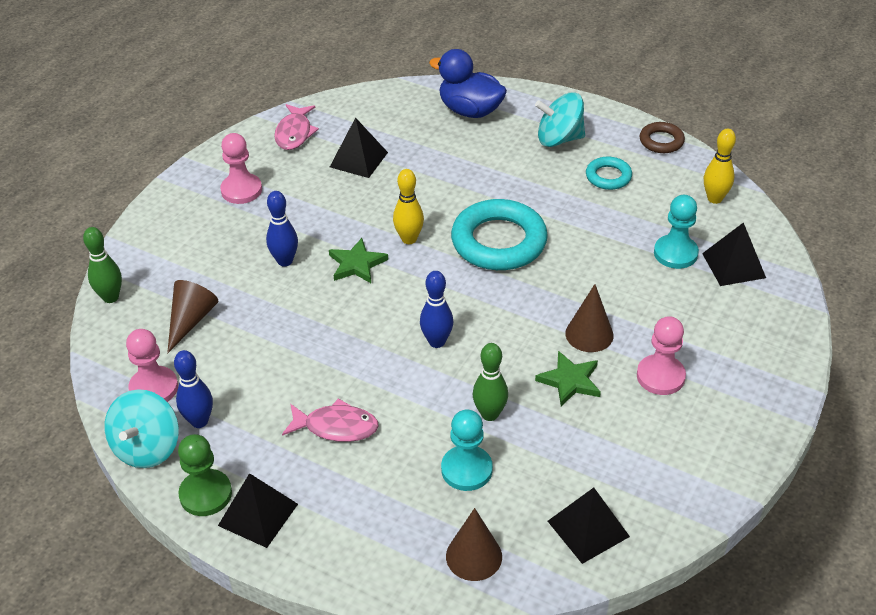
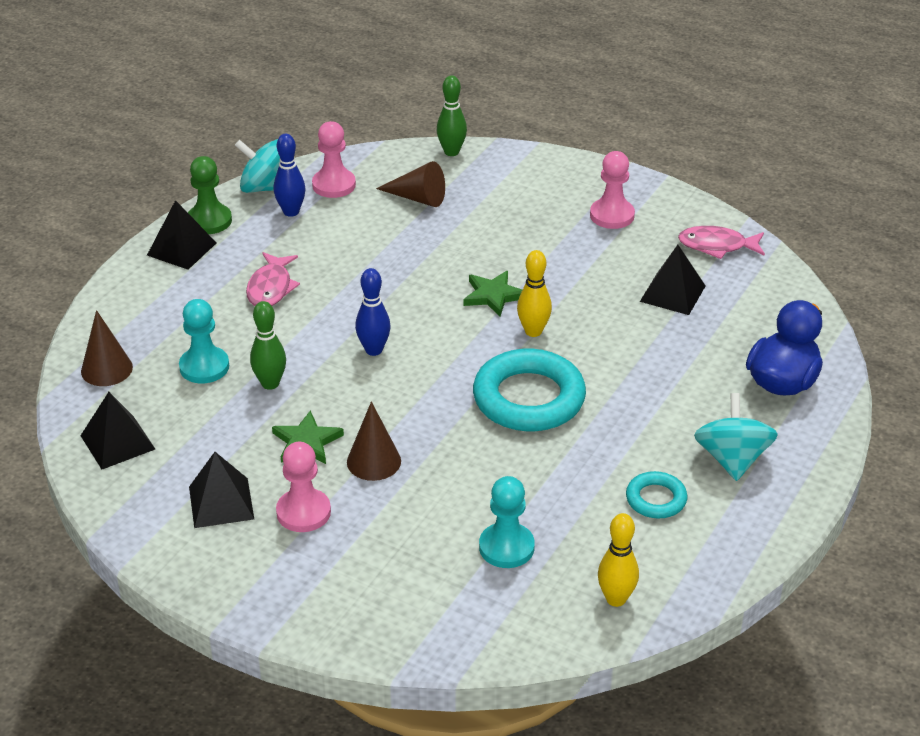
camera: 90 degrees right, 5 degrees down
(285, 261) = (499, 249): blue bowling pin -> none
(661, 141) = (739, 559): brown ring -> none
(734, 265) = (483, 600): black pyramid -> black pyramid (221, 503)

